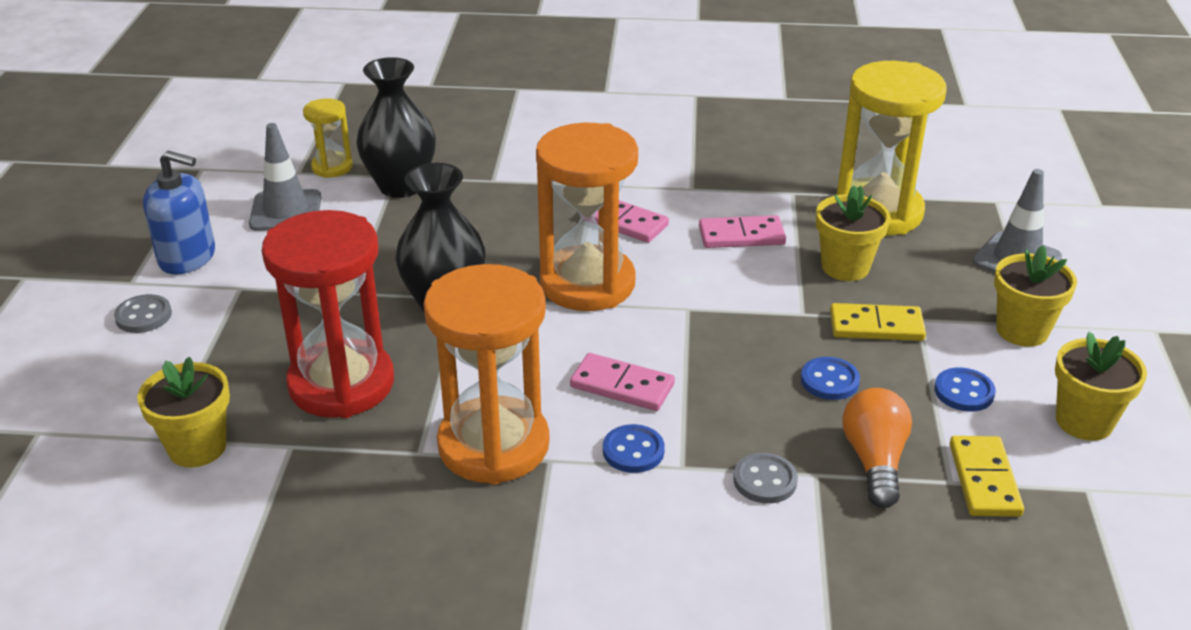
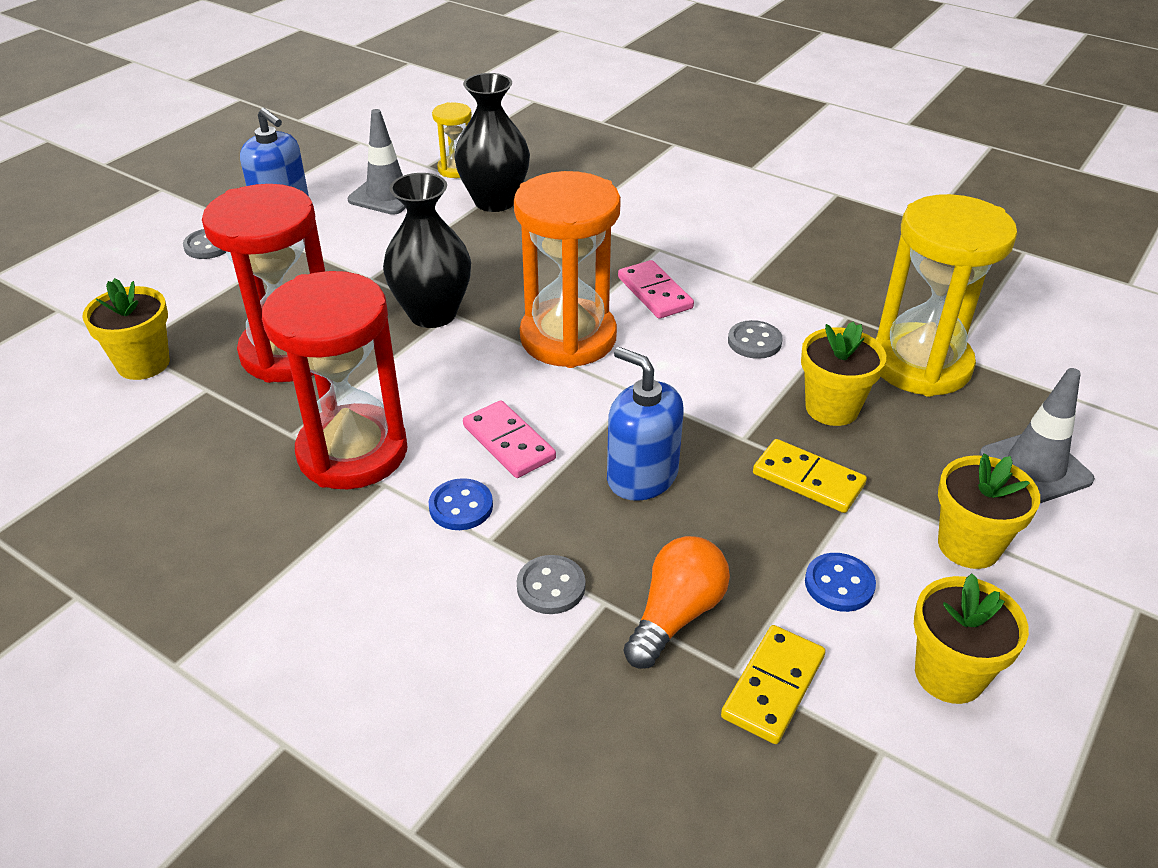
camera: 30 degrees right, 5 degrees up
(493, 445) = (353, 452): orange hourglass -> red hourglass
(741, 236) = (754, 342): pink domino -> grey button
(754, 371) = (642, 476): none -> blue soap dispenser
(829, 381) = (707, 515): blue button -> none

